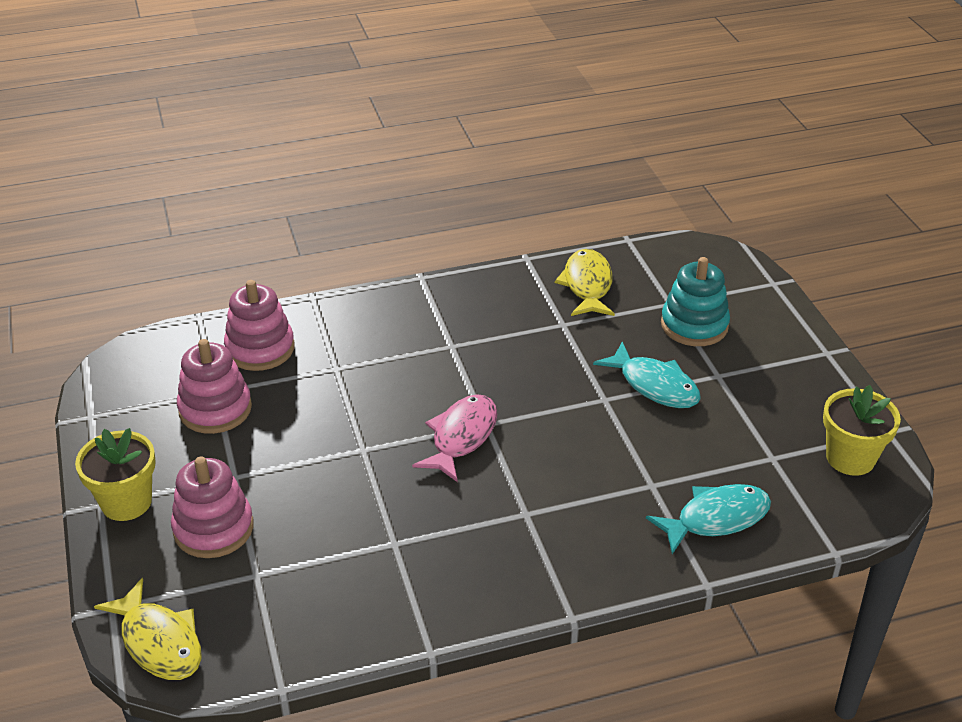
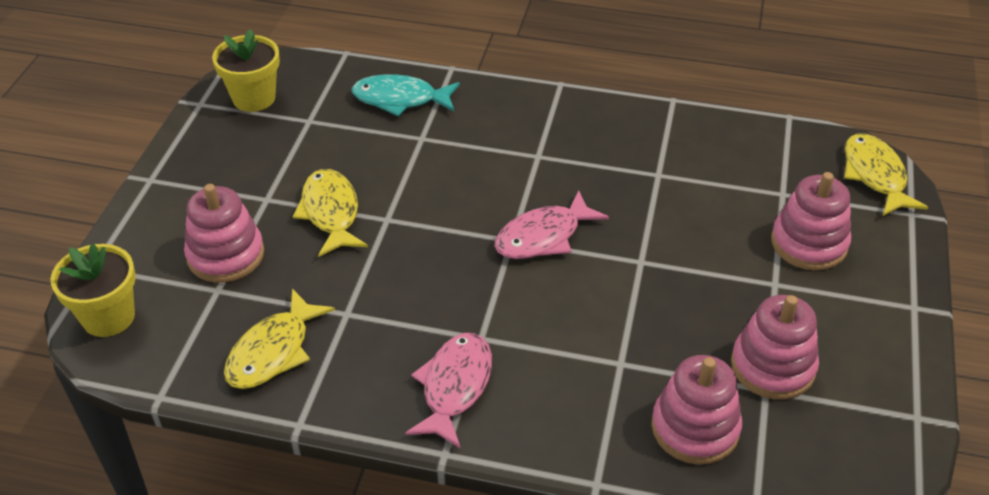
camera: 150 degrees left, 5 degrees up
(126, 502) = (887, 299): yellow flower pot -> yellow flower pot (108, 317)
(445, 311) = (454, 387): none -> pink fish
(655, 385) = (330, 212): turquoise fish -> yellow fish
(694, 325) = (226, 255): turquoise stacking toy -> pink stacking toy

